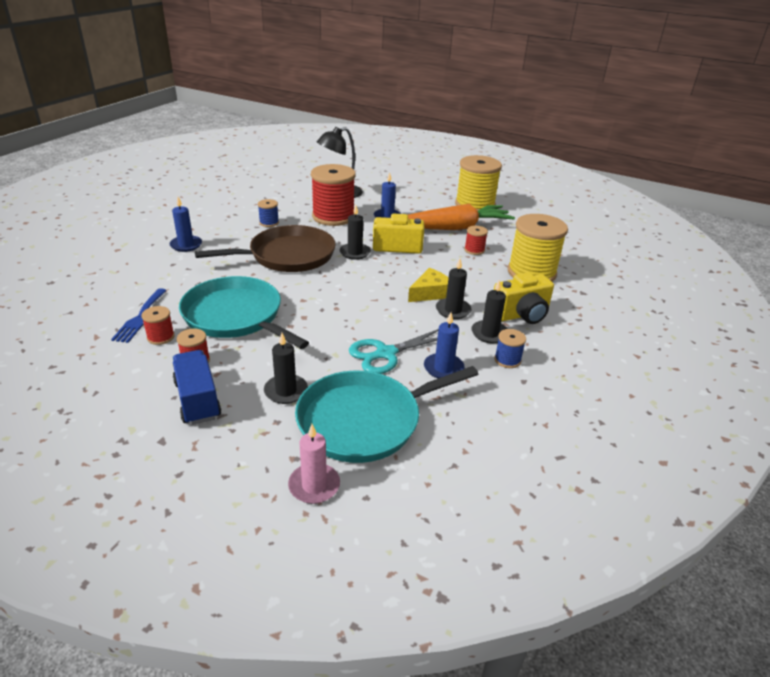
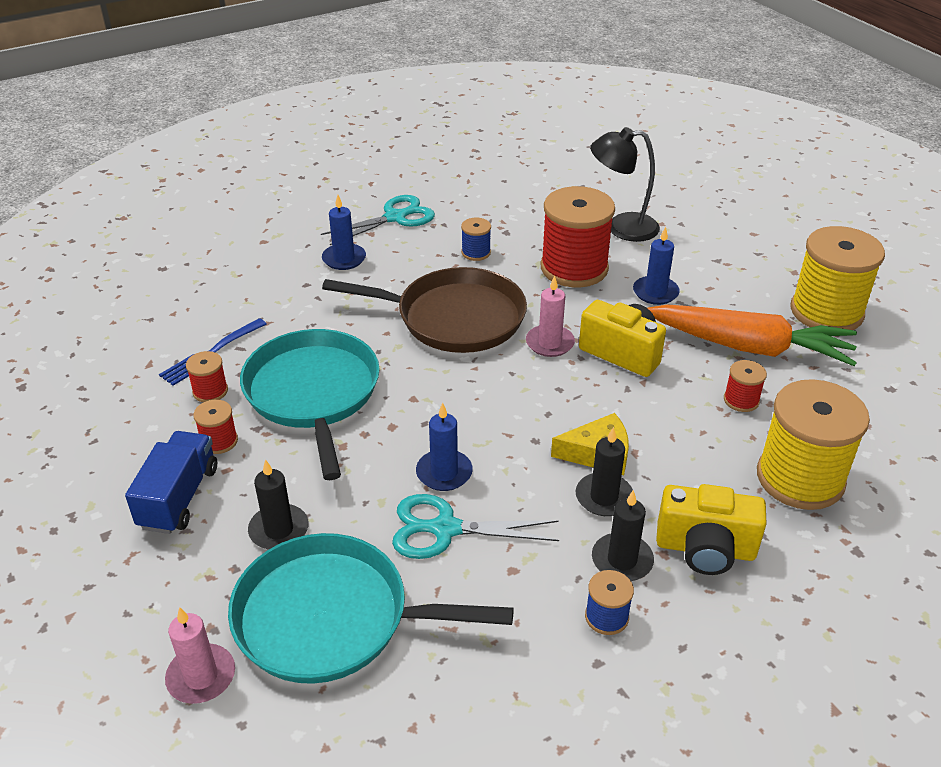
camera: 35 degrees right, 5 degrees up
(200, 217) = (395, 217): none -> turquoise scissors
(355, 253) = (550, 343): black candle -> pink candle
(443, 368) = (501, 587): blue candle -> blue candle (444, 473)

